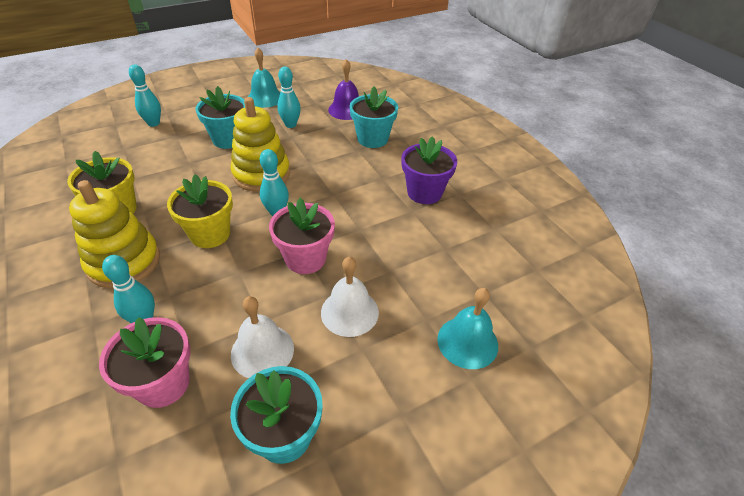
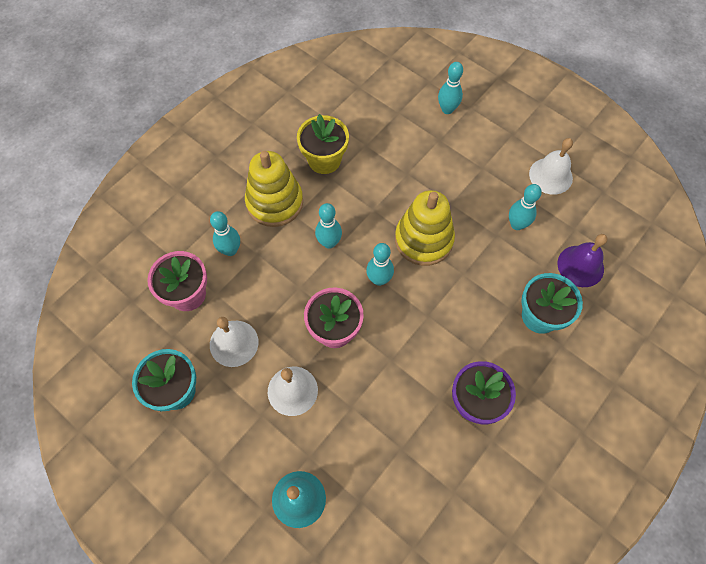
camera: 70 degrees right, 20 degrees up
(210, 234) = (329, 242): yellow flower pot -> turquoise bowling pin
(228, 139) = (459, 183): turquoise flower pot -> none
(265, 98) = (550, 176): turquoise bell -> white bell

